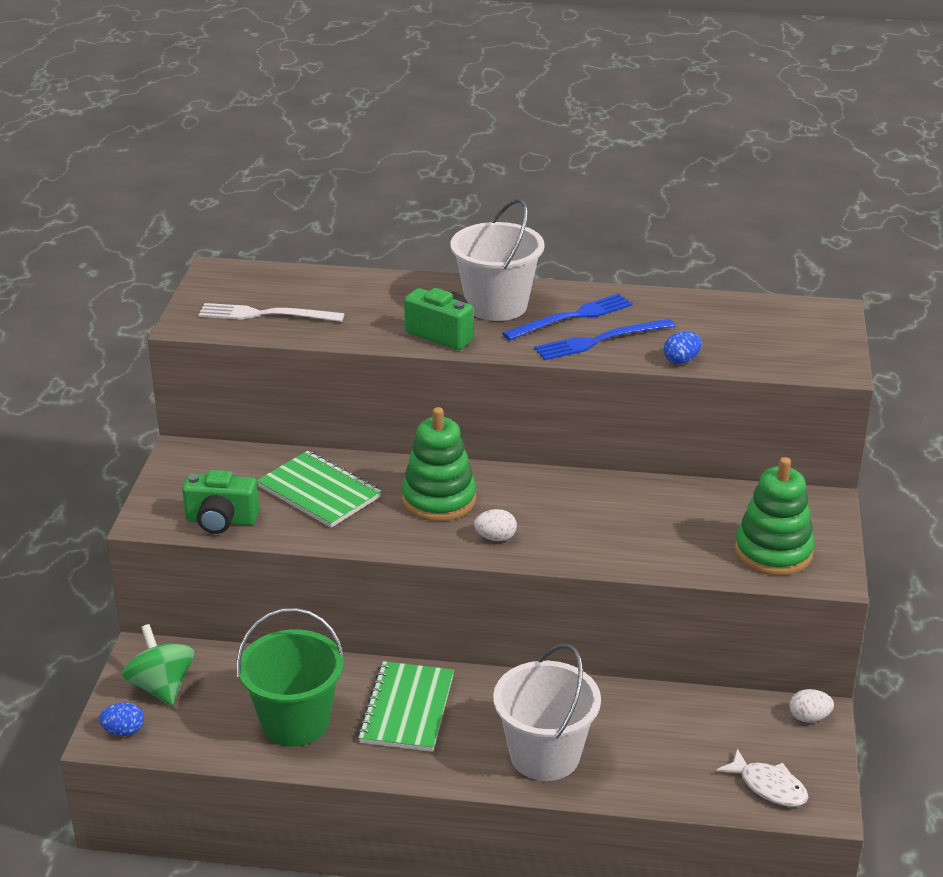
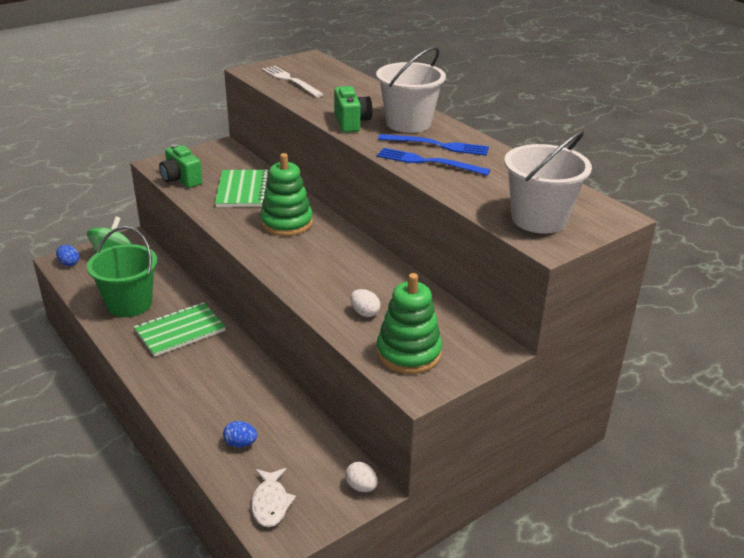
camera: 45 degrees right, 0 degrees up
(495, 538) = (277, 254): white egg -> white egg (364, 313)
(545, 755) = (196, 397): white bucket -> white bucket (539, 219)
(681, 360) = (454, 192): blue egg -> blue egg (240, 443)

